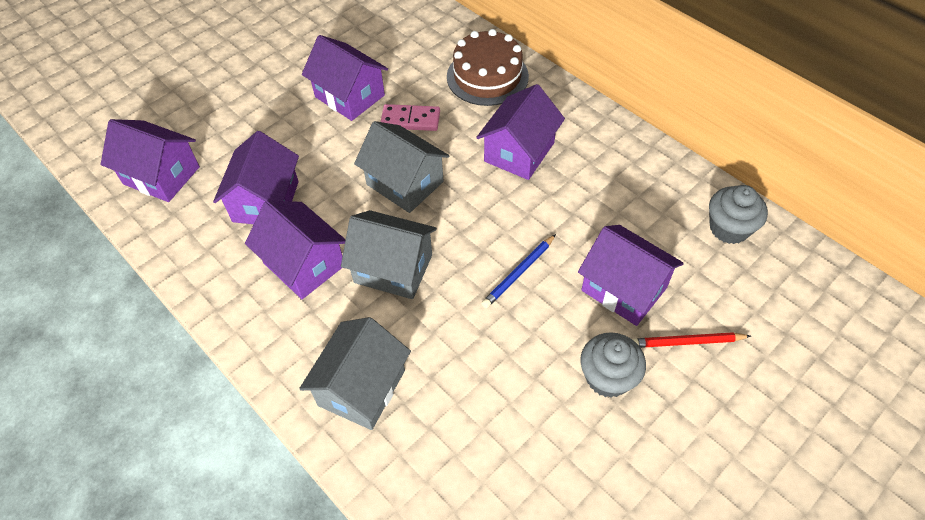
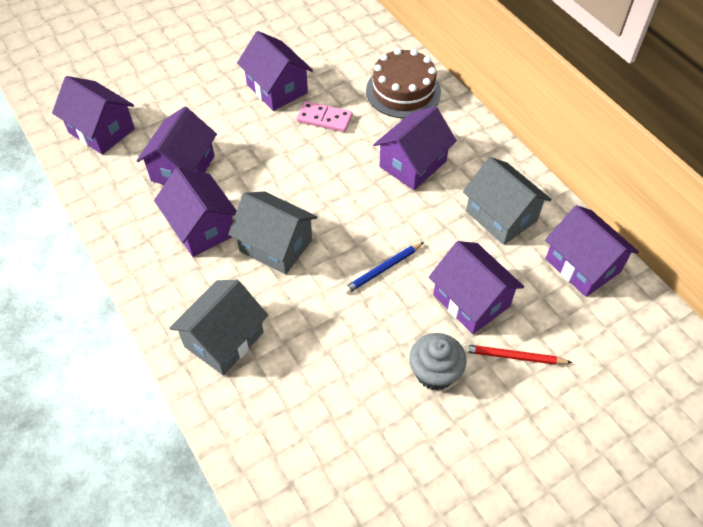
camera: 10 degrees right, 0 degrees up
(405, 183) = (305, 173): grey house -> grey house (501, 216)
(729, 228) = (582, 265): grey cupcake -> purple house

